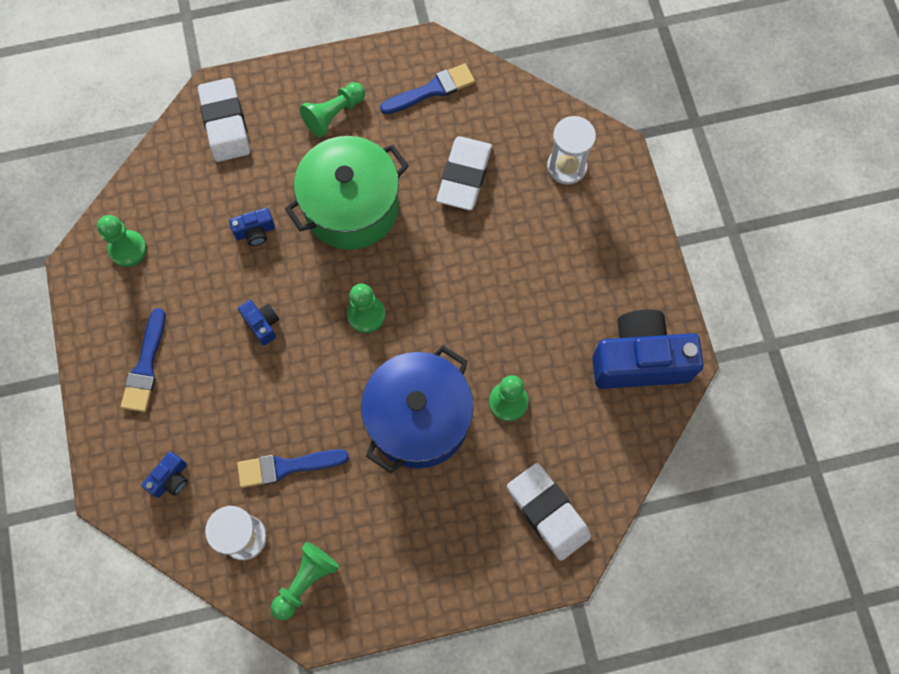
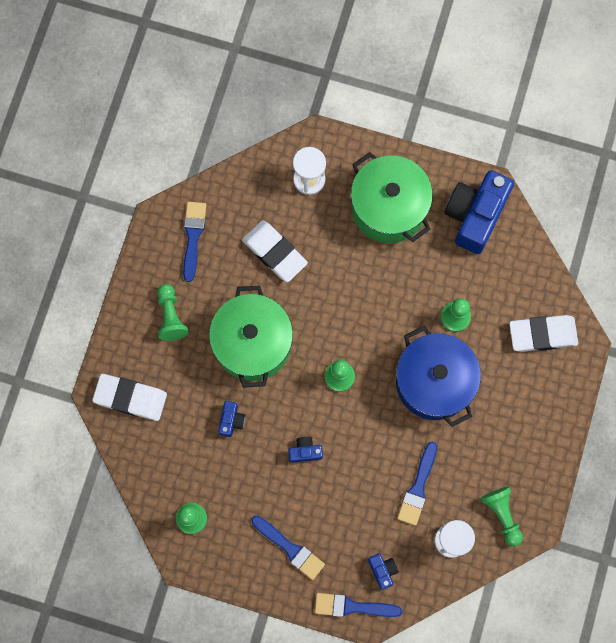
camera: 60 degrees left, 5 degrees up
(112, 468) = (352, 606): none -> blue brush
(588, 263) = (388, 208): none -> green pot

